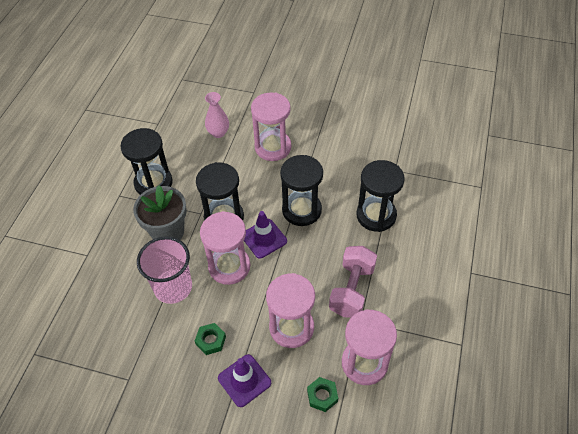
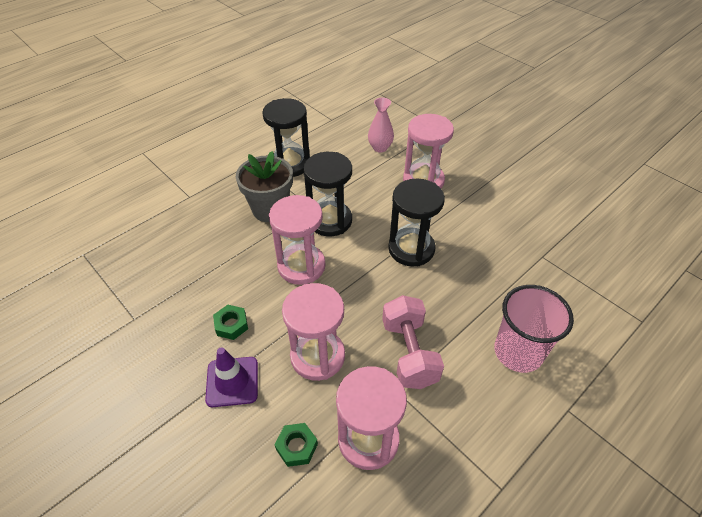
camera: 30 degrees right, 5 degrees down
(173, 287) = (237, 259): pink cup -> pink cup (518, 352)
(264, 238) = (354, 257): purple traffic cone -> none
(352, 290) = (409, 353): pink dumbbell -> pink dumbbell turned 60 degrees counterclockwise
(376, 215) = (489, 291): black hourglass -> none

